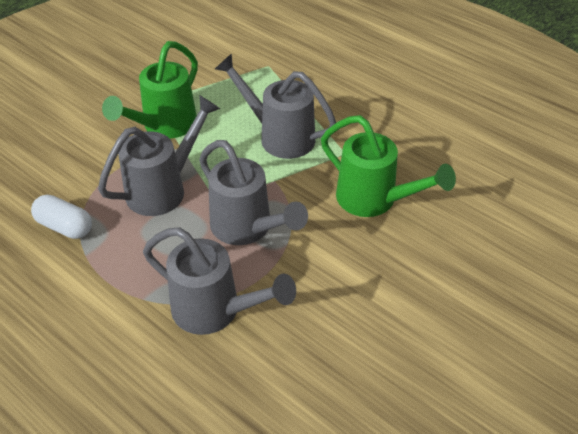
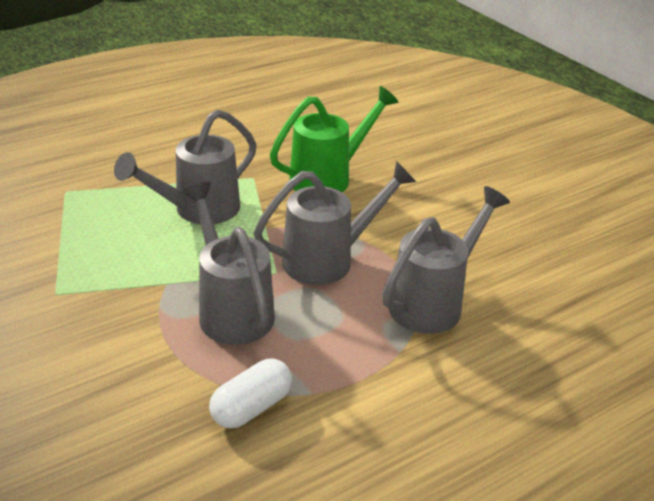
camera: 75 degrees left, 10 degrees down
(164, 126) = (114, 290): green watering can -> none

